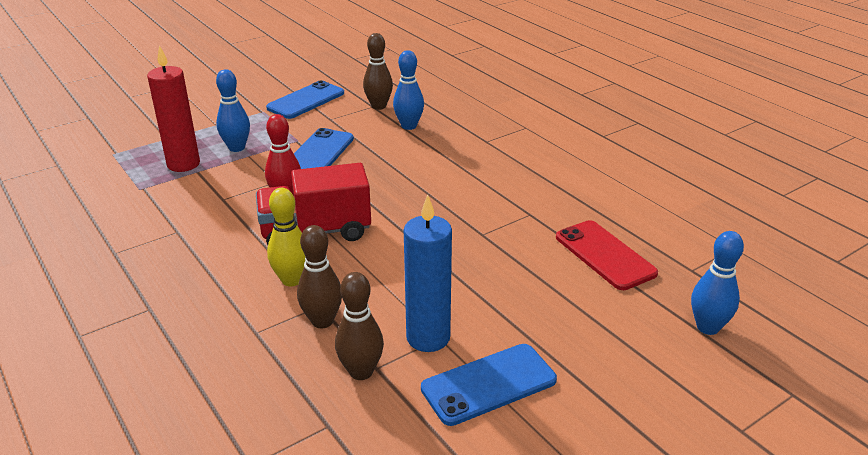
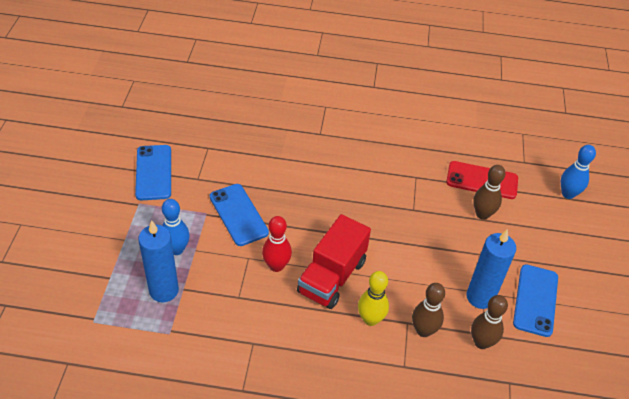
camera: 50 degrees left, 15 degrees up
(183, 164) = (164, 290): red candle -> blue candle
(378, 106) = (212, 145): brown bowling pin -> brown bowling pin (482, 214)
(409, 126) = (258, 151): blue bowling pin -> none

